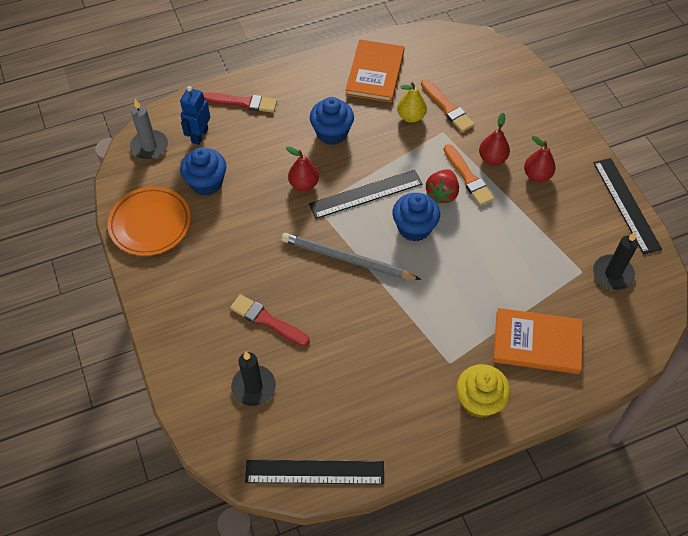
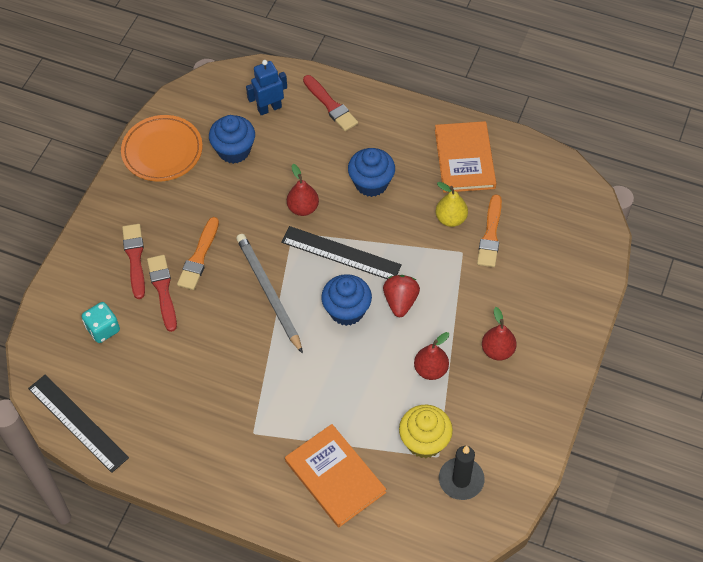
camera: 45 degrees right, 0 degrees up
(149, 146) = (224, 89): grey candle -> none
(218, 315) = (135, 258): none -> red brush
(253, 387) = (103, 329): black candle -> turquoise dice
(375, 73) = (464, 159): orange book -> orange book turned 60 degrees counterclockwise
(442, 194) = (400, 302): red strawberry -> red strawberry turned 120 degrees clockwise
(468, 177) = (437, 306): orange brush -> orange brush (199, 257)
(479, 400) = (242, 478): yellow cupcake -> yellow cupcake (424, 441)
(492, 158) = (476, 306): red pear -> red pear (431, 369)
(626, 205) = (544, 437): black ruler -> none

